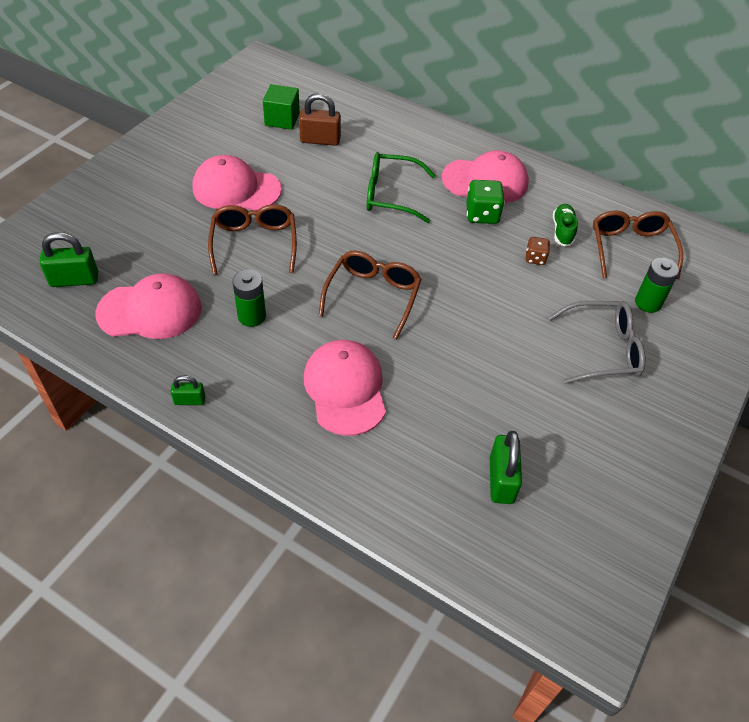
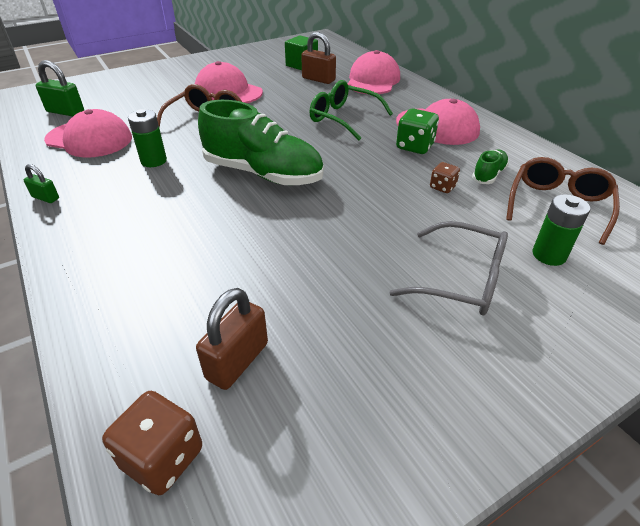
camera: 30 degrees right, 10 degrees down
(345, 389) = (170, 229): pink cap -> pink cap (373, 80)
(373, 296) = (263, 174): brown glasses -> green shoe
(501, 480) = (237, 361): green padlock -> brown padlock
(510, 563) = (162, 457): none -> brown dice

